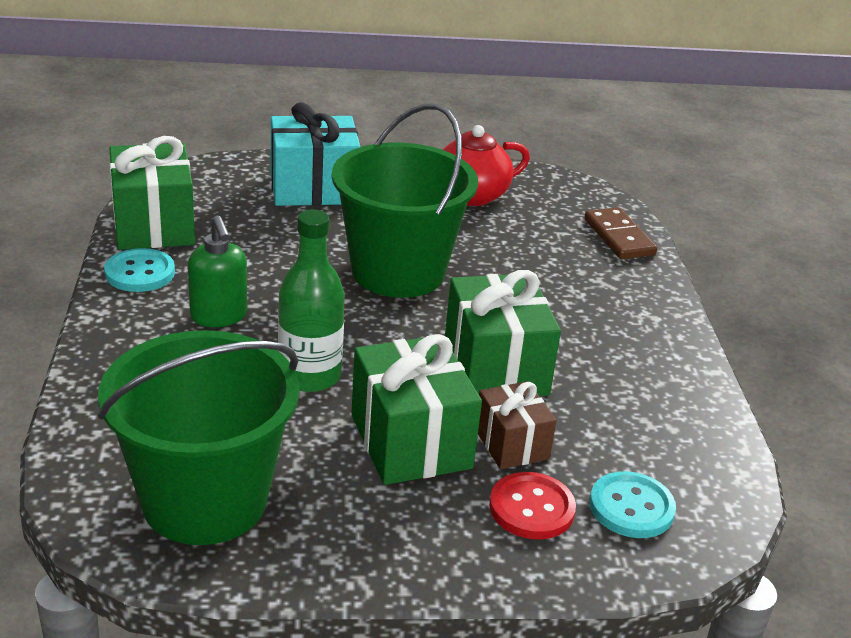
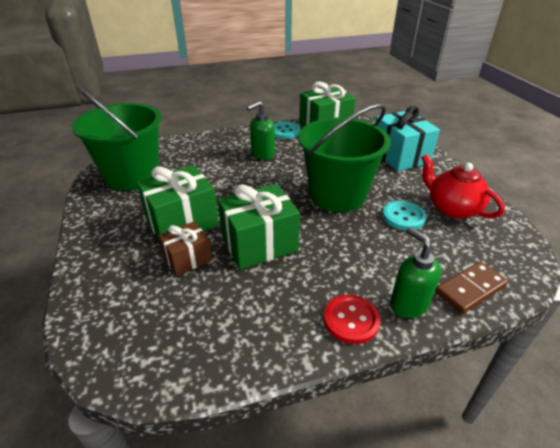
camera: 80 degrees right, 5 degrees up
(309, 376) = (226, 185): green bottle -> none
(531, 508) = (131, 273): red button -> red button (351, 320)
(631, 507) = (134, 319): turquoise button -> turquoise button (403, 217)
(636, 282) = (408, 304): none -> green soap dispenser

